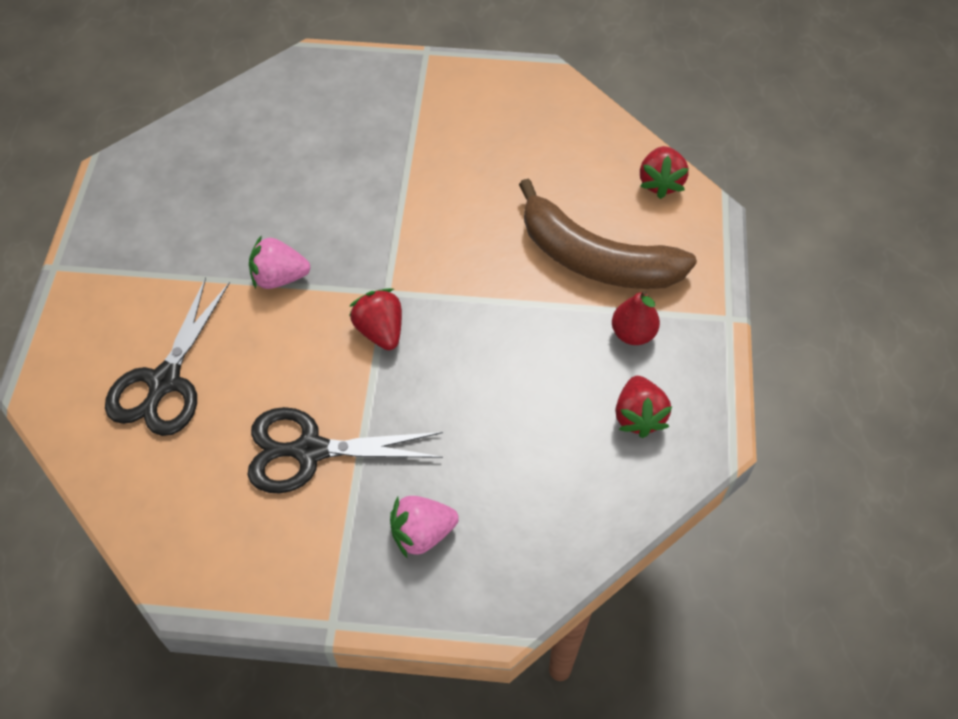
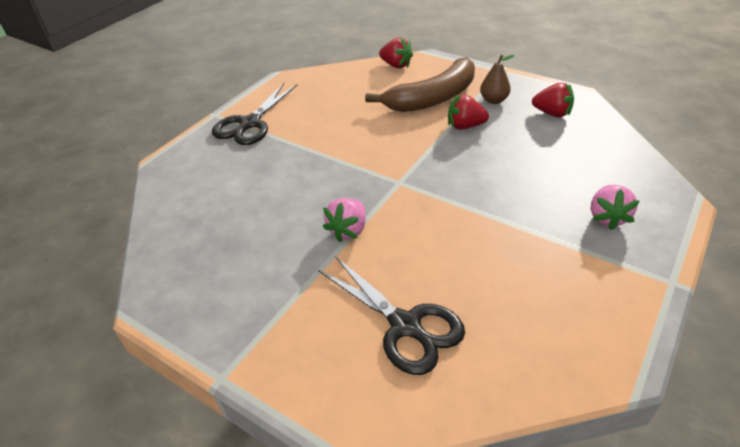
camera: 60 degrees left, 15 degrees down
(310, 450) = (516, 254): black scissors -> black scissors (250, 123)
(380, 331) = (430, 193): red strawberry -> red strawberry (465, 126)
(633, 333) = (493, 100): red pear -> brown pear

